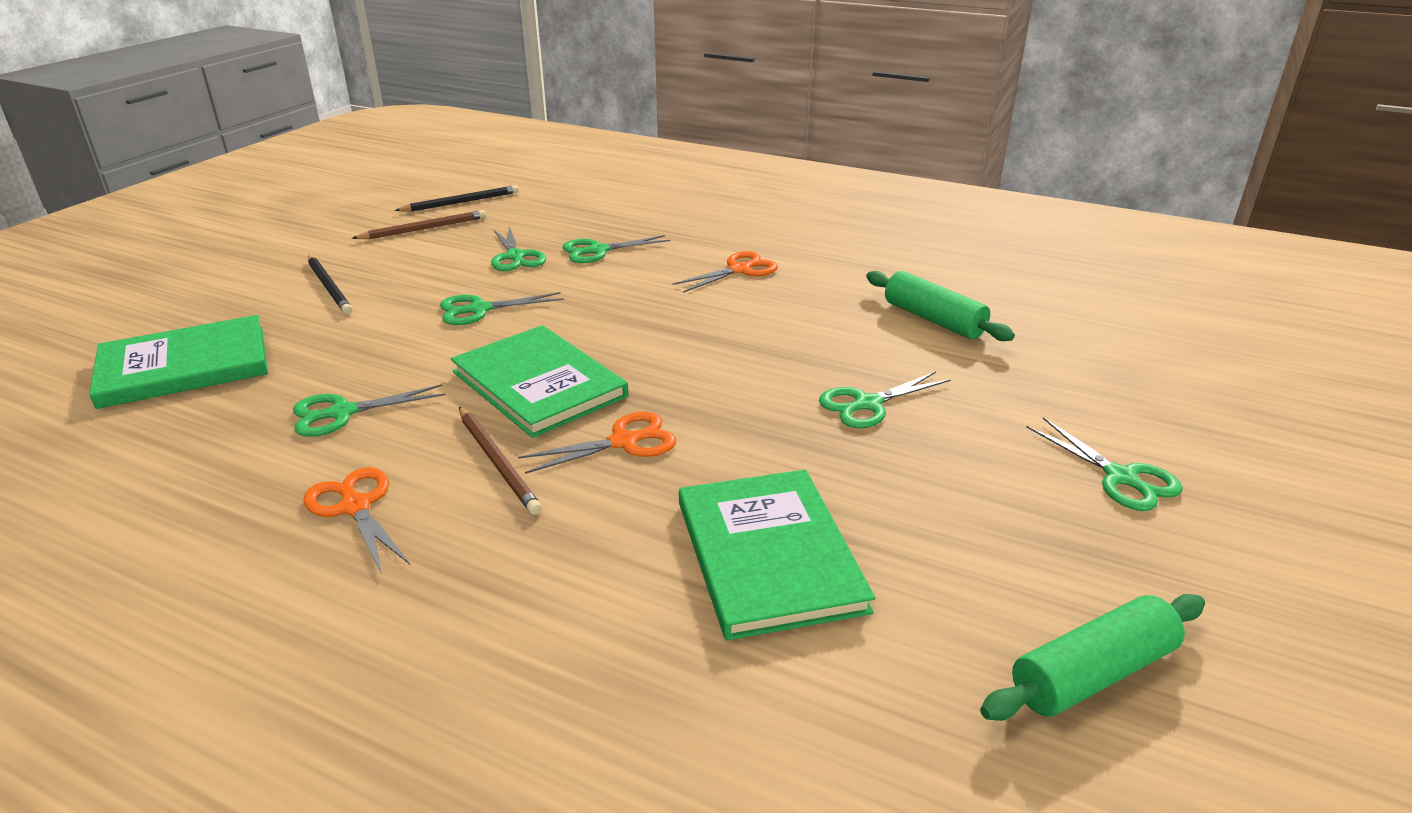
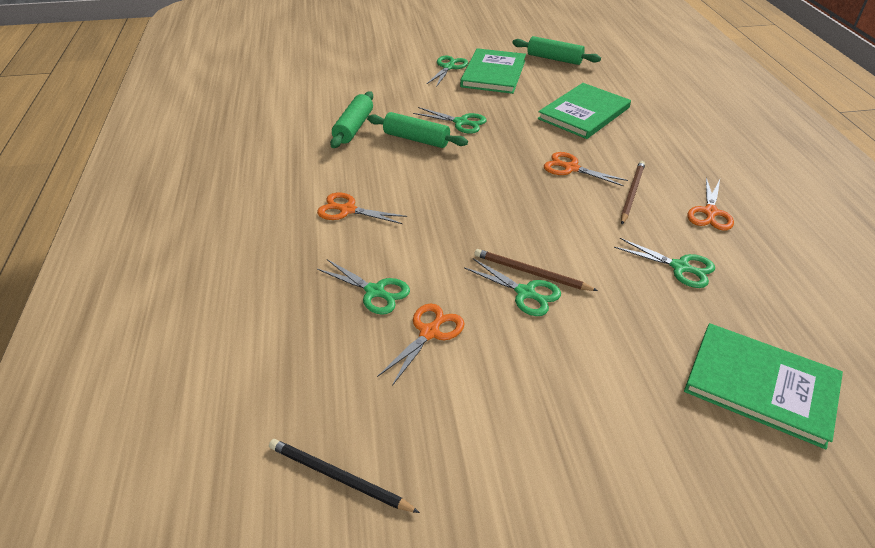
camera: 125 degrees left, 10 degrees up
(329, 287) = (596, 411): black pencil -> none
(424, 229) = (432, 449): brown pencil -> brown pencil (531, 273)
(515, 256) = (429, 332): green scissors -> orange scissors
(539, 384) = (566, 216): green book -> green book (493, 73)
(852, 352) = (416, 139): none -> green rolling pin

